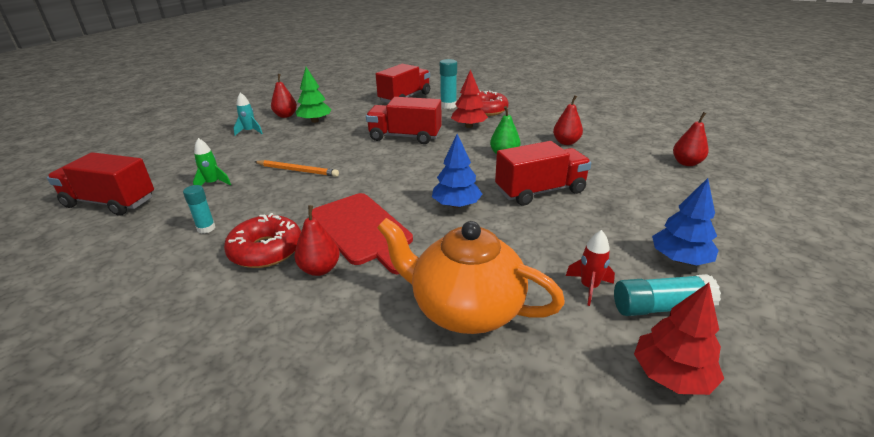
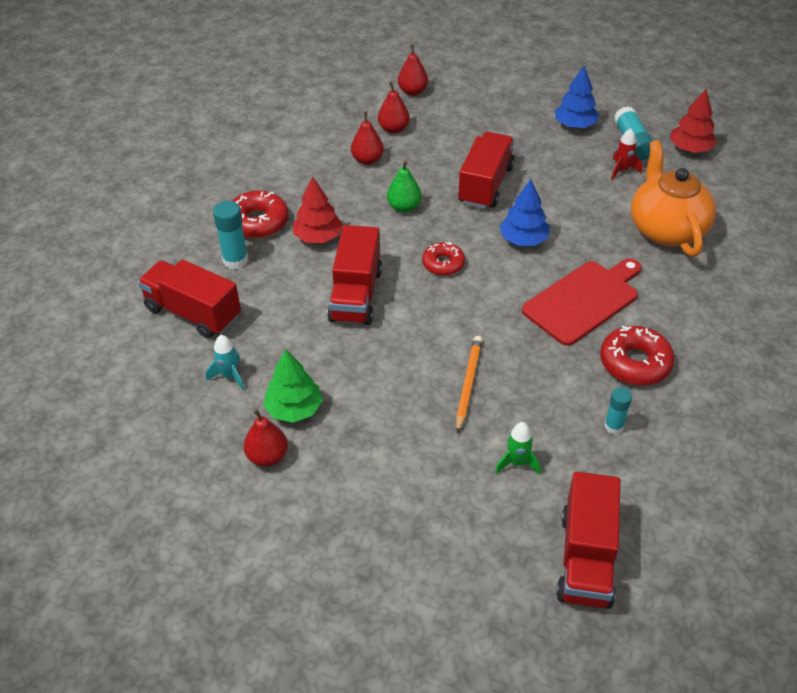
camera: 95 degrees left, 15 degrees up
(250, 131) = (339, 484): turquoise rocket -> turquoise rocket (229, 376)
(320, 269) = (649, 317): red pear -> red pear (393, 129)
(430, 167) = (443, 264): none -> red donut
(465, 308) = (666, 229): orange teapot -> orange teapot turned 150 degrees clockwise
(540, 191) = (485, 185): red truck -> red truck turned 45 degrees clockwise

